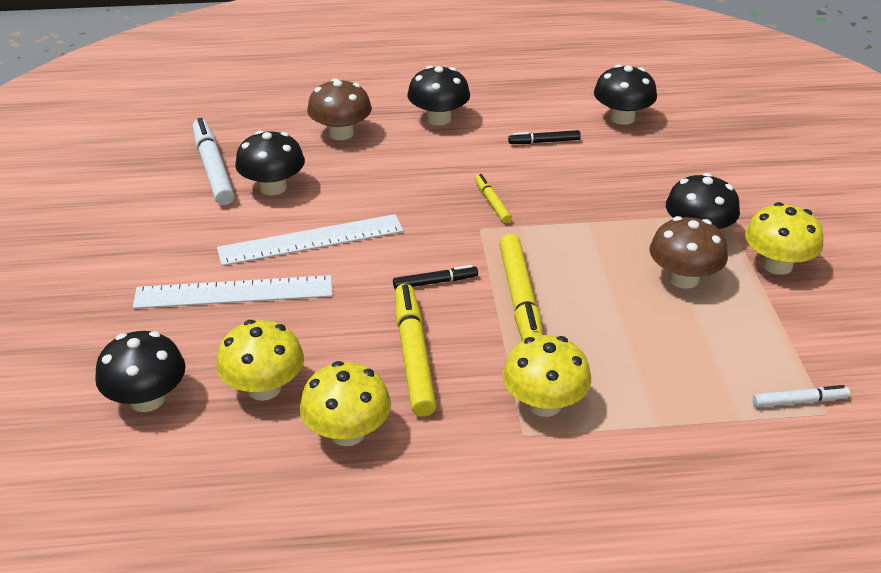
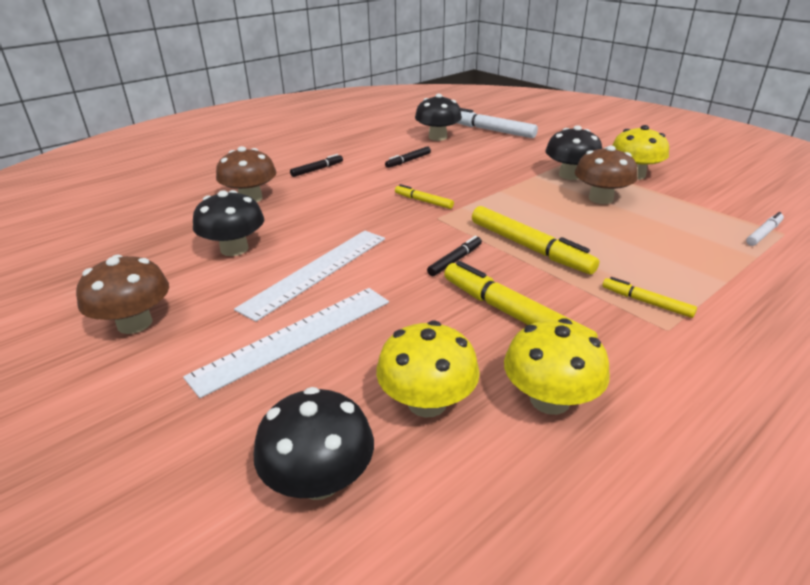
camera: 35 degrees left, 5 degrees down
(145, 228) = (135, 323): none -> brown mushroom
(213, 169) = (158, 255): white marker -> white marker (490, 130)
(438, 118) = (317, 169): black mushroom -> black marker
(544, 404) = (646, 302): yellow mushroom -> yellow marker

